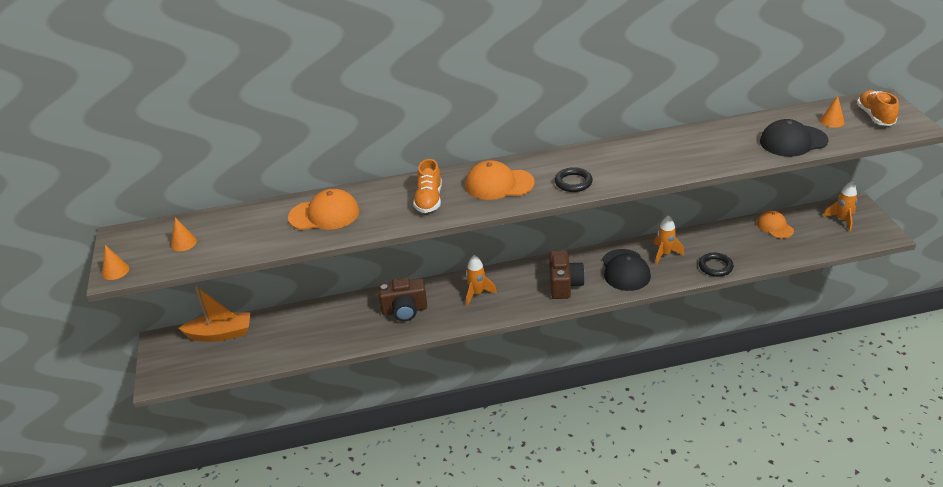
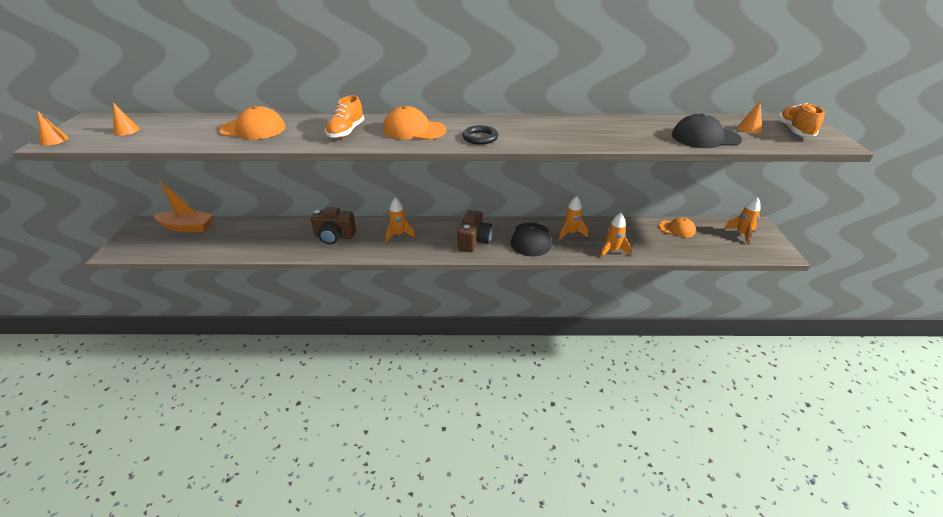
camera: 10 degrees right, 0 degrees up
(715, 267) = (612, 251): black ring -> orange rocket
(774, 227) = (676, 229): orange cap -> orange cap turned 120 degrees clockwise

